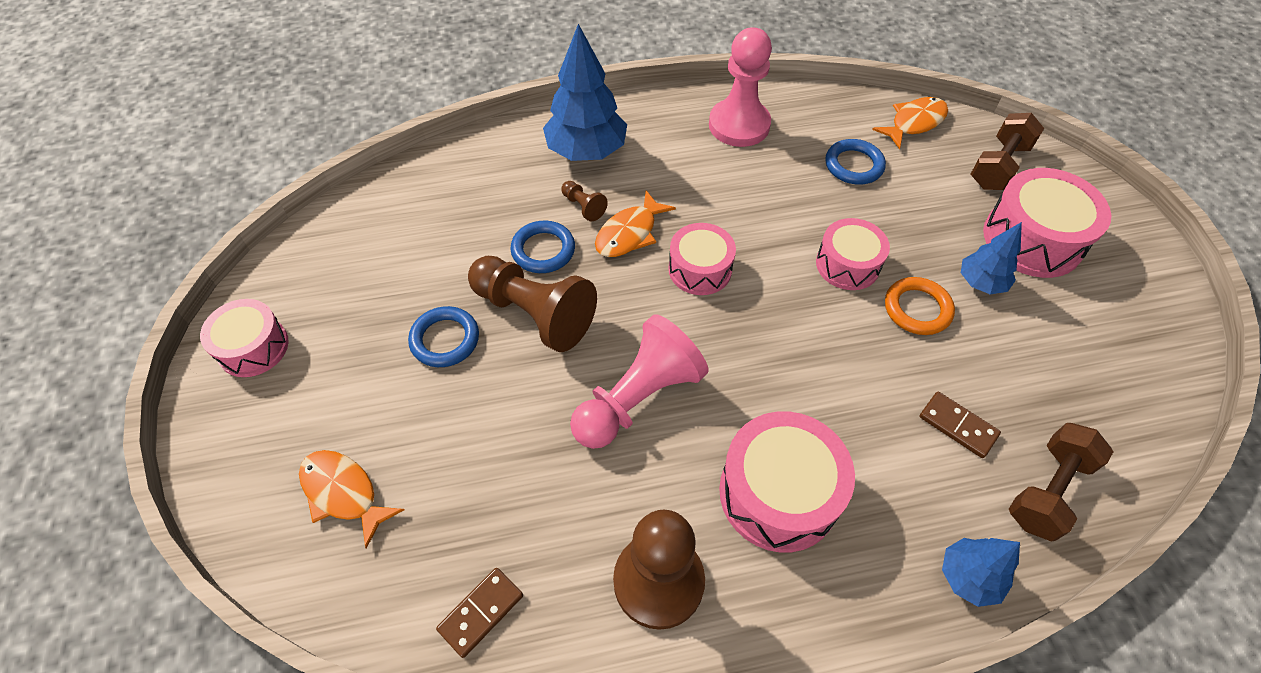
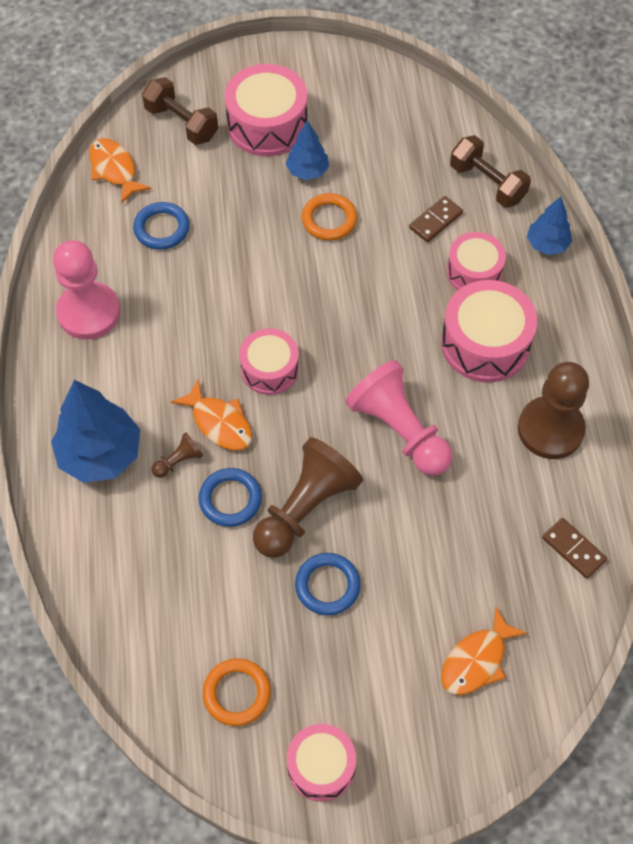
camera: 85 degrees left, 5 degrees up
(339, 274) = (237, 693): none -> orange ring
(847, 264) = (278, 257): pink drum -> pink drum (474, 272)

